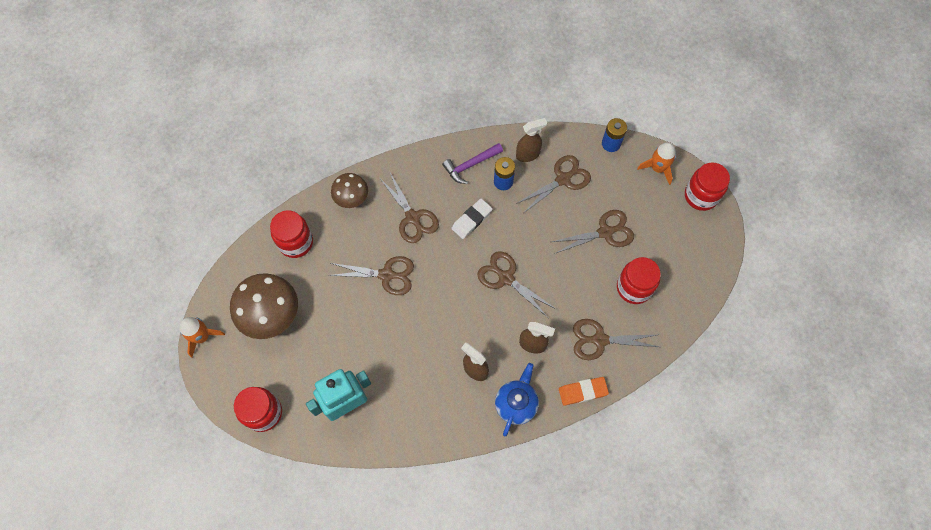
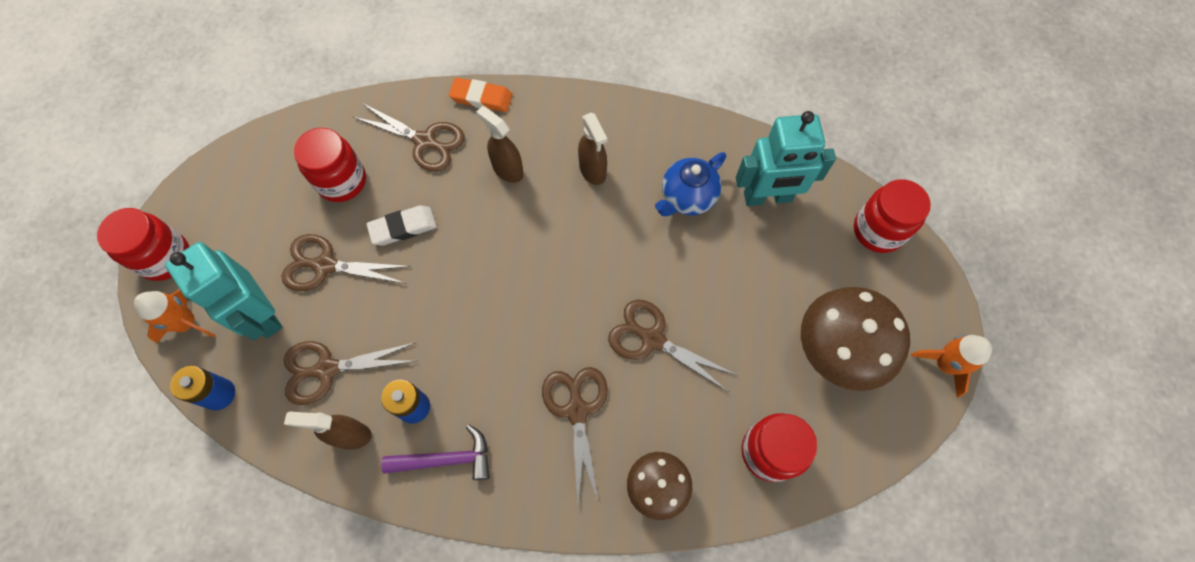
camera: 155 degrees left, 0 degrees up
(471, 220) = (493, 367): white eraser -> white eraser (403, 227)
(506, 278) = (493, 263): brown scissors -> none
(516, 404) = (564, 116): blue teapot -> blue teapot (687, 198)
(620, 190) = (262, 315): none -> turquoise robot

